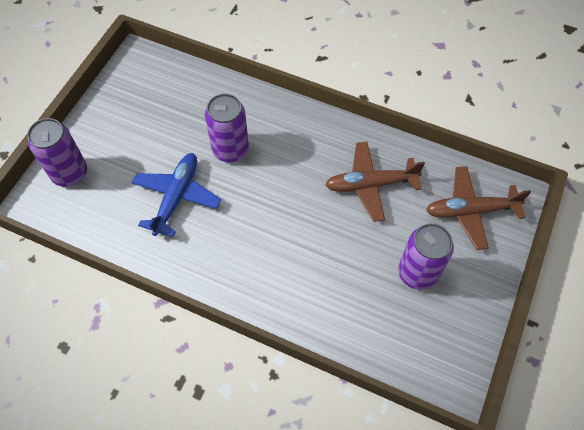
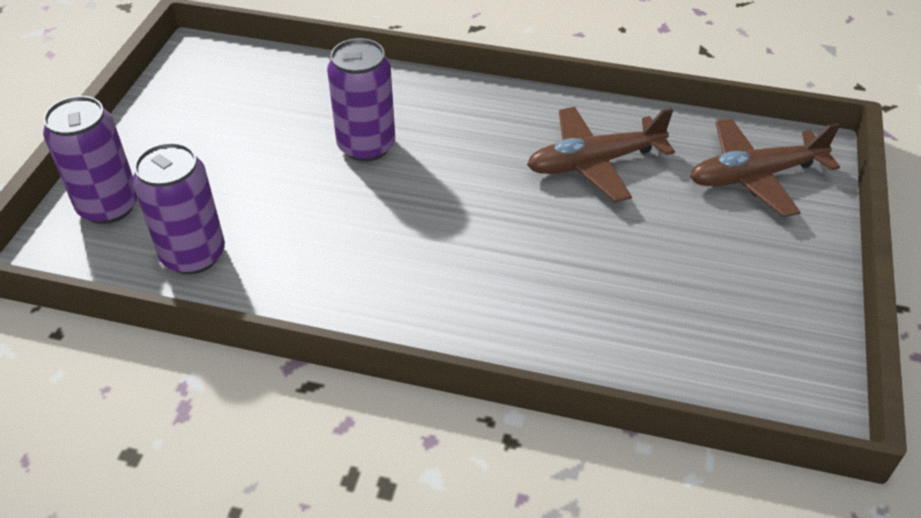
camera: 10 degrees left, 15 degrees down
(177, 197) = (292, 215): blue plane -> none
(417, 273) = (702, 263): purple can -> purple can (193, 255)

